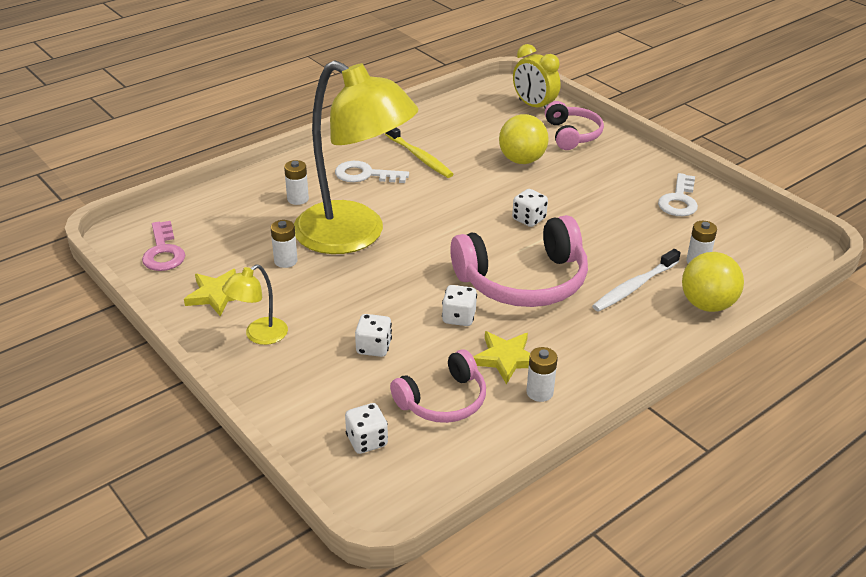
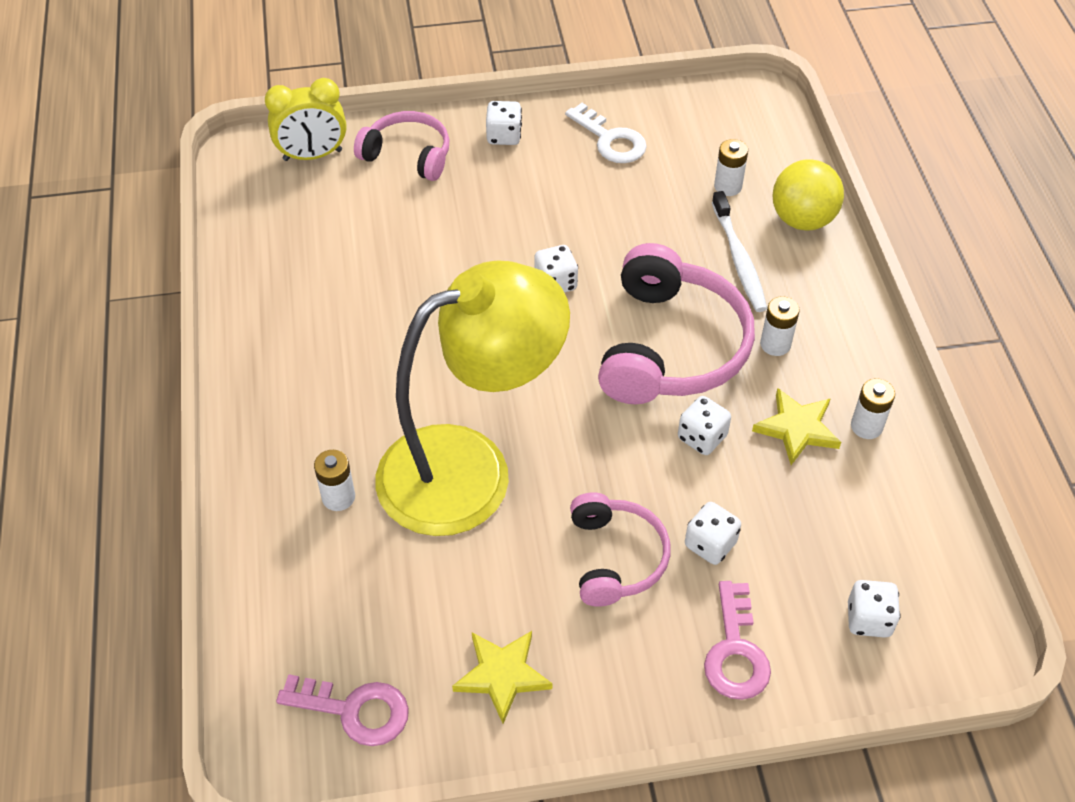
camera: 60 degrees left, 15 degrees up
(259, 336) = (619, 658): yellow lamp -> none
(285, 261) = (476, 567): white battery -> white battery (775, 344)
(297, 384) = (735, 651): none -> pink key
(365, 175) = (336, 398): white key -> none
(419, 157) = (338, 322): yellow toothbrush -> none
(443, 400) = (837, 518): pink headphones -> pink headphones (616, 557)
(522, 160) = (427, 228): yellow ball -> none
(630, 161) = (504, 136): none -> white dice

